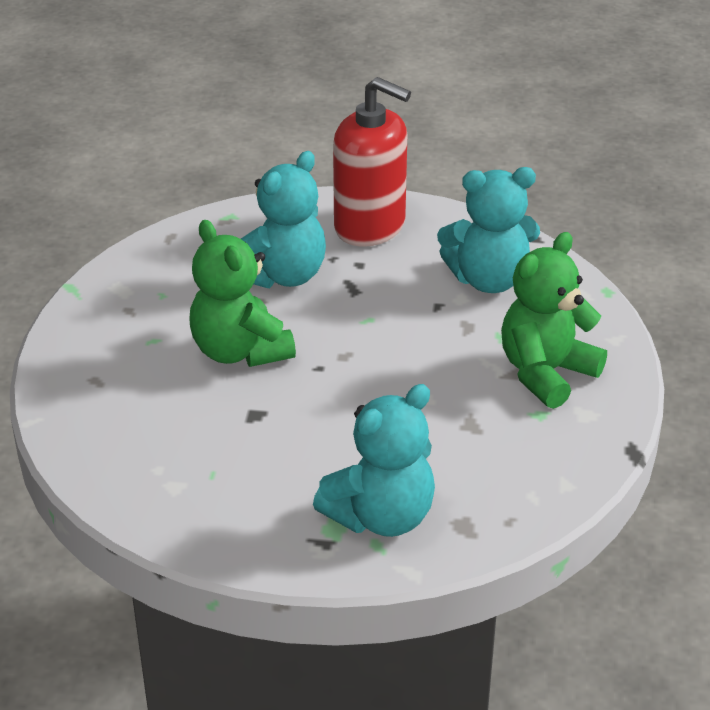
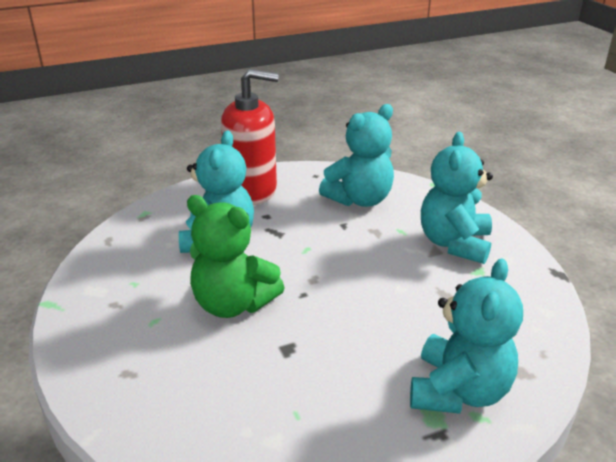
camera: 30 degrees left, 5 degrees down
(546, 373) = (454, 243): green teddy bear -> turquoise teddy bear

